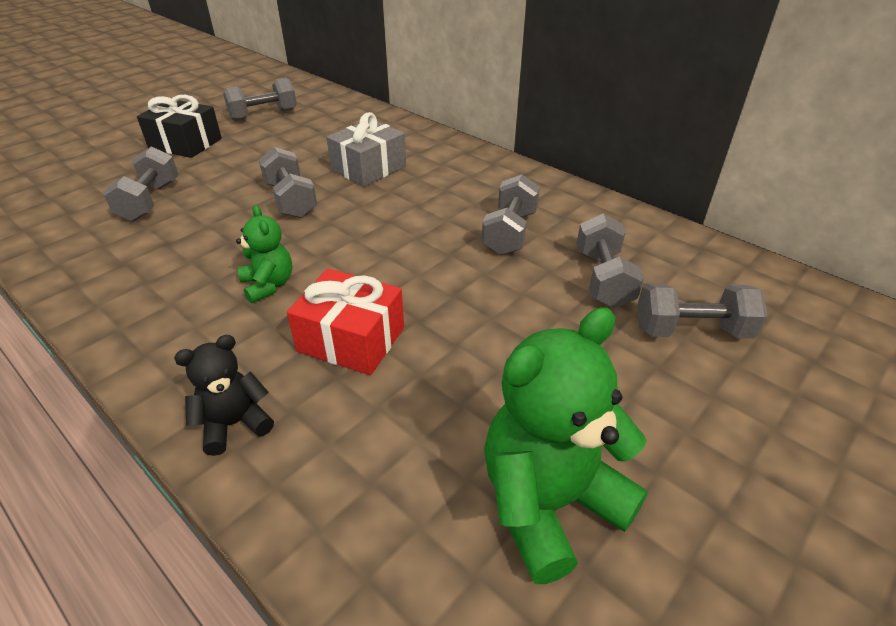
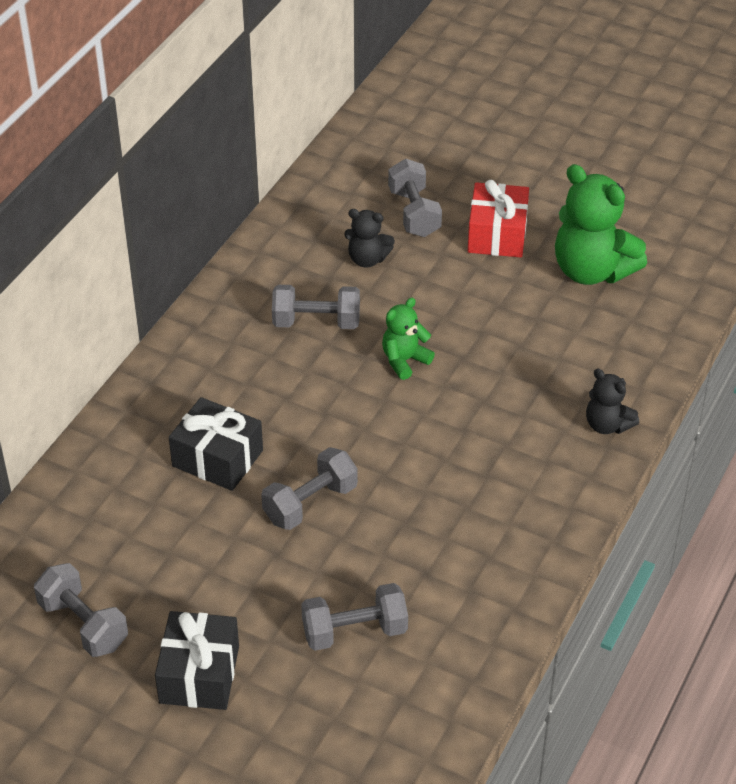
camera: 105 degrees left, 5 degrees up
(268, 285) = (459, 465): green teddy bear -> green teddy bear (404, 361)
(351, 339) = (501, 390): red gift -> red gift (497, 234)
(369, 168) = (217, 458): grey gift -> black gift
(603, 279) = (367, 259): grey dumbbell -> black teddy bear

